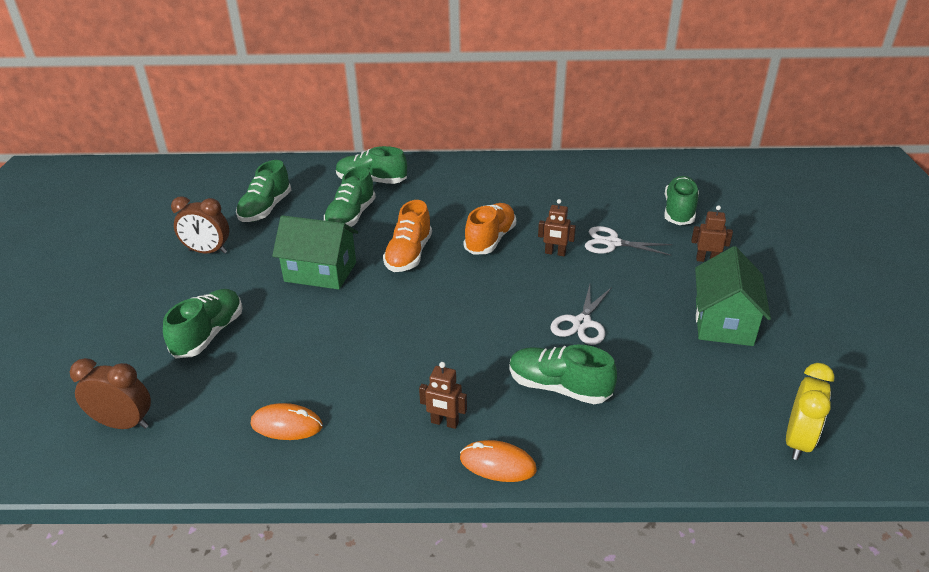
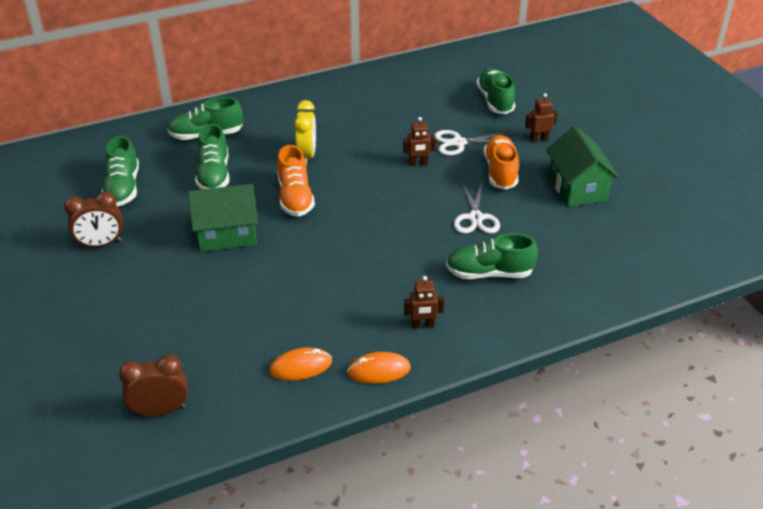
camera: 25 degrees left, 5 degrees up
(209, 334) = (170, 317): green shoe -> none
(490, 240) = (356, 165): orange shoe -> orange shoe (500, 172)
(497, 464) = (481, 342): orange mouse -> orange mouse (379, 370)
(797, 441) = (668, 261): yellow clock -> yellow clock (307, 155)

